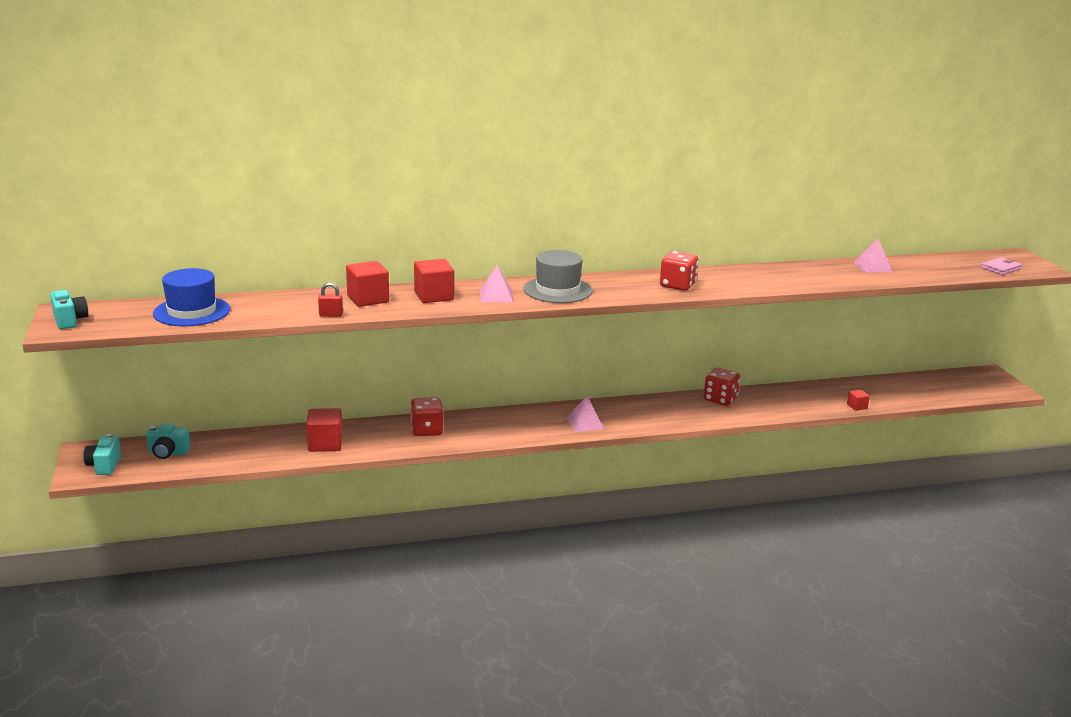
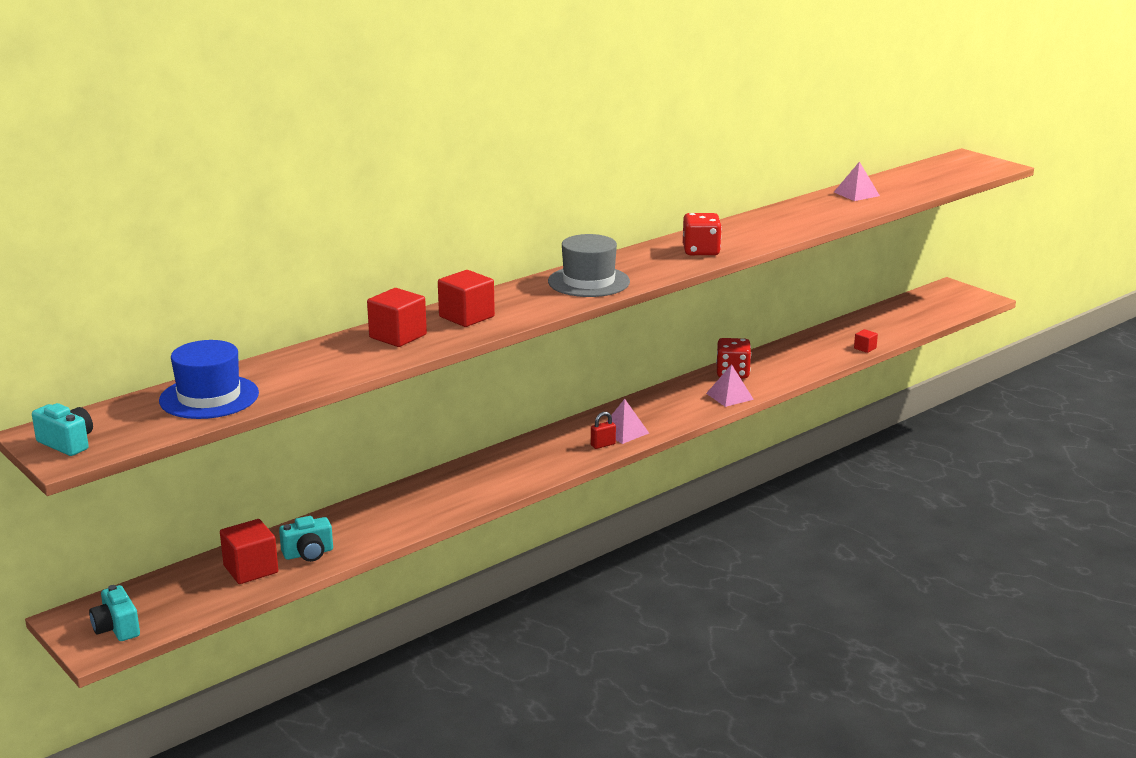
camera: 25 degrees left, 0 degrees up
(168, 453) = (182, 591): turquoise camera -> turquoise camera (308, 553)
(325, 444) = (364, 529): red cube -> red cube (251, 569)
(331, 315) = (380, 363): red padlock -> red padlock (603, 445)
(427, 430) = (463, 484): red dice -> none
(496, 296) = (533, 302): pink pyramid -> pink pyramid (729, 396)
(1001, 268) = (966, 172): pink wallet -> none

